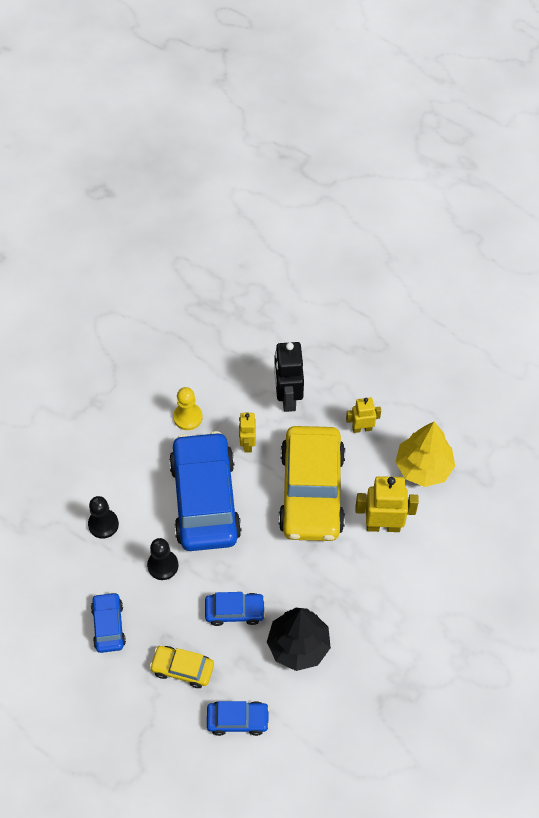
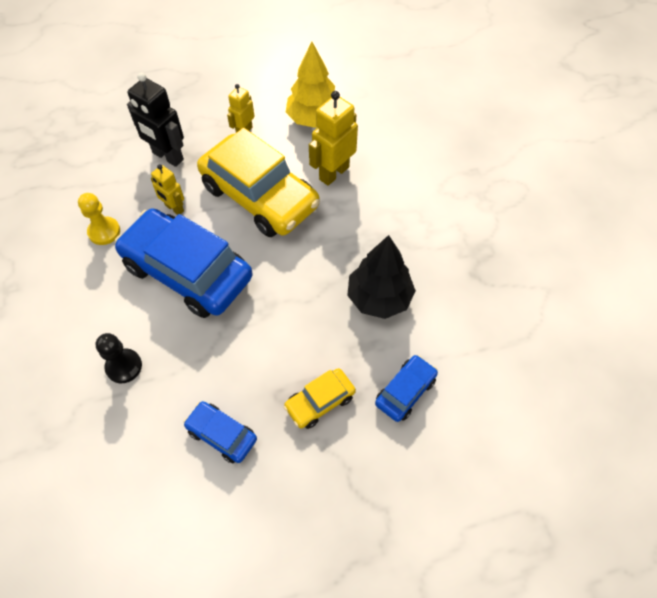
camera: 50 degrees left, 0 degrees up
(163, 565) = (211, 347): black pawn -> none
(235, 611) = (306, 322): blue car -> none

